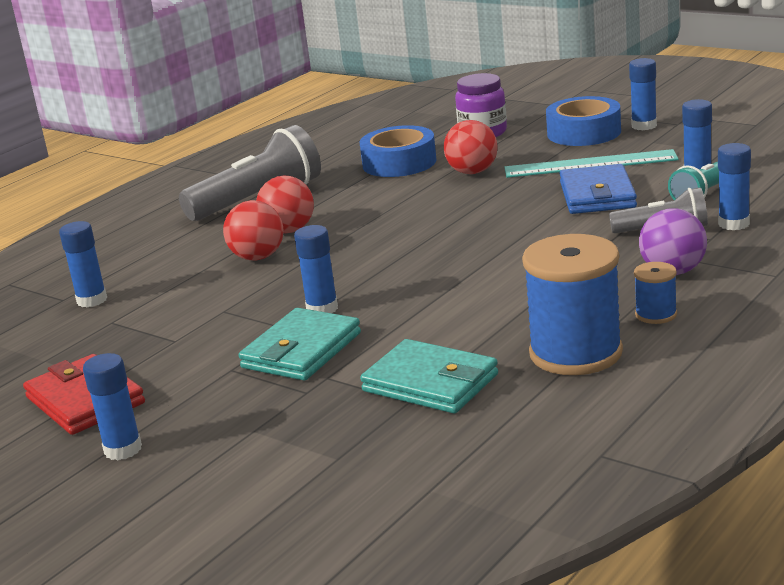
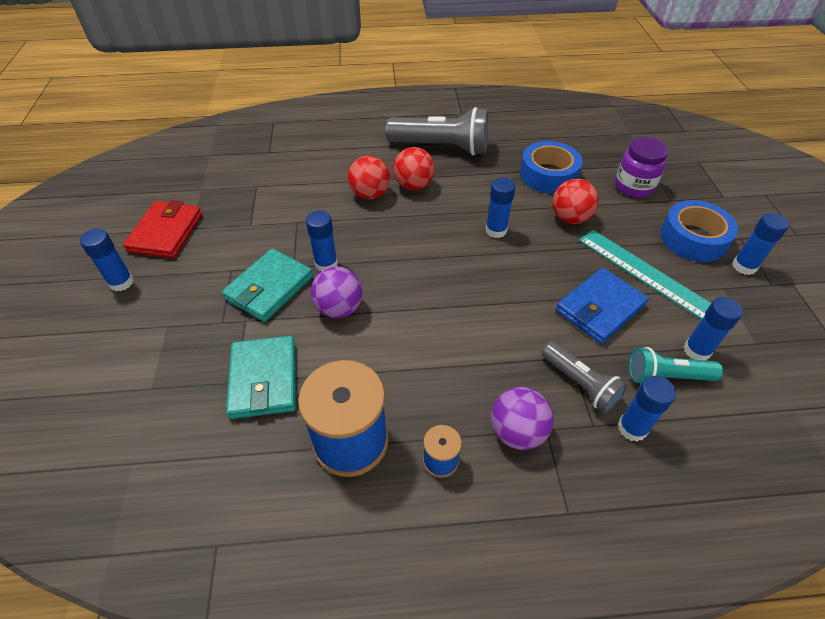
camera: 45 degrees right, 25 degrees up
(92, 300) = (274, 163): blue glue stick -> blue glue stick (496, 230)
(301, 350) = (269, 287): turquoise wallet -> turquoise wallet turned 45 degrees counterclockwise
(399, 317) = (339, 308): none -> purple ball

